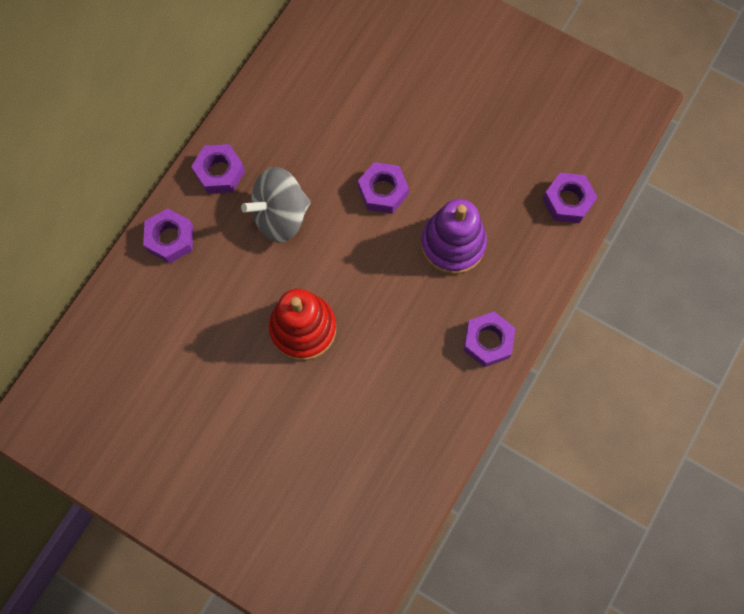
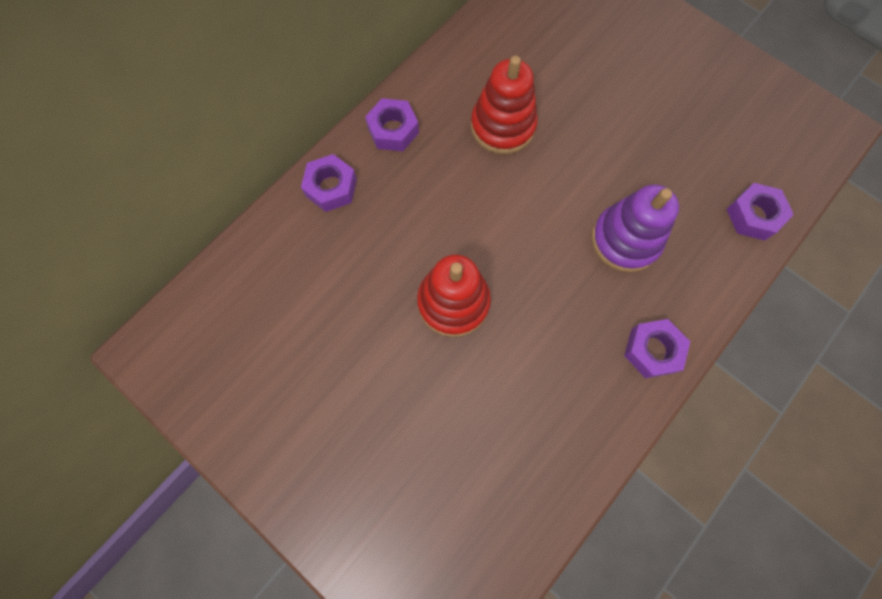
camera: 10 degrees right, 0 degrees up
(280, 216) = (448, 182): grey spinning top -> none
(324, 152) = (502, 126): none -> red stacking toy
(383, 191) = (558, 175): purple nut -> none

